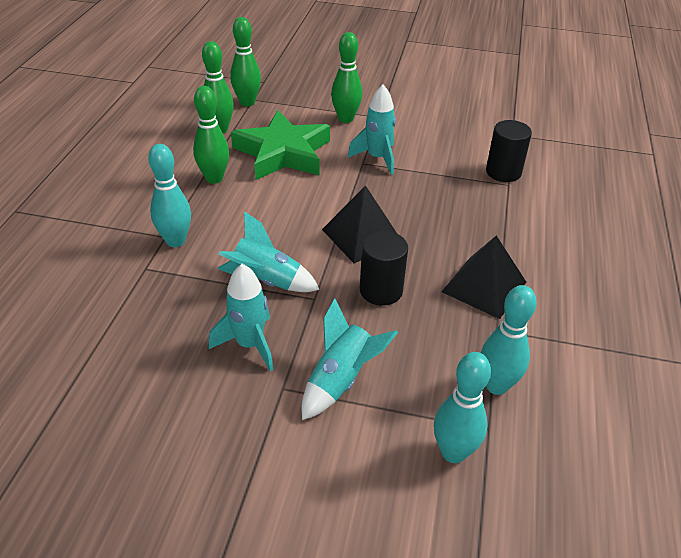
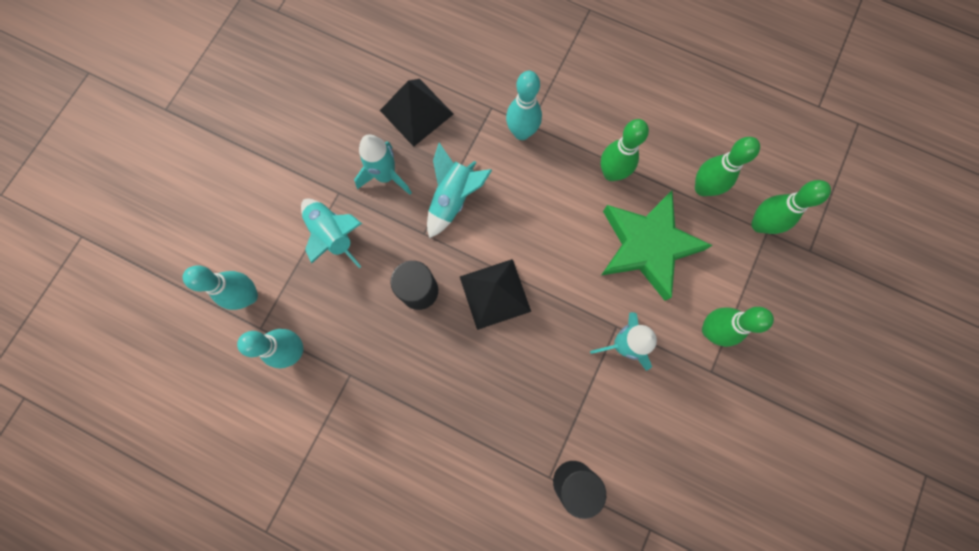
camera: 105 degrees right, 35 degrees up
(484, 286) = (401, 384): black pyramid -> black pyramid (416, 112)

